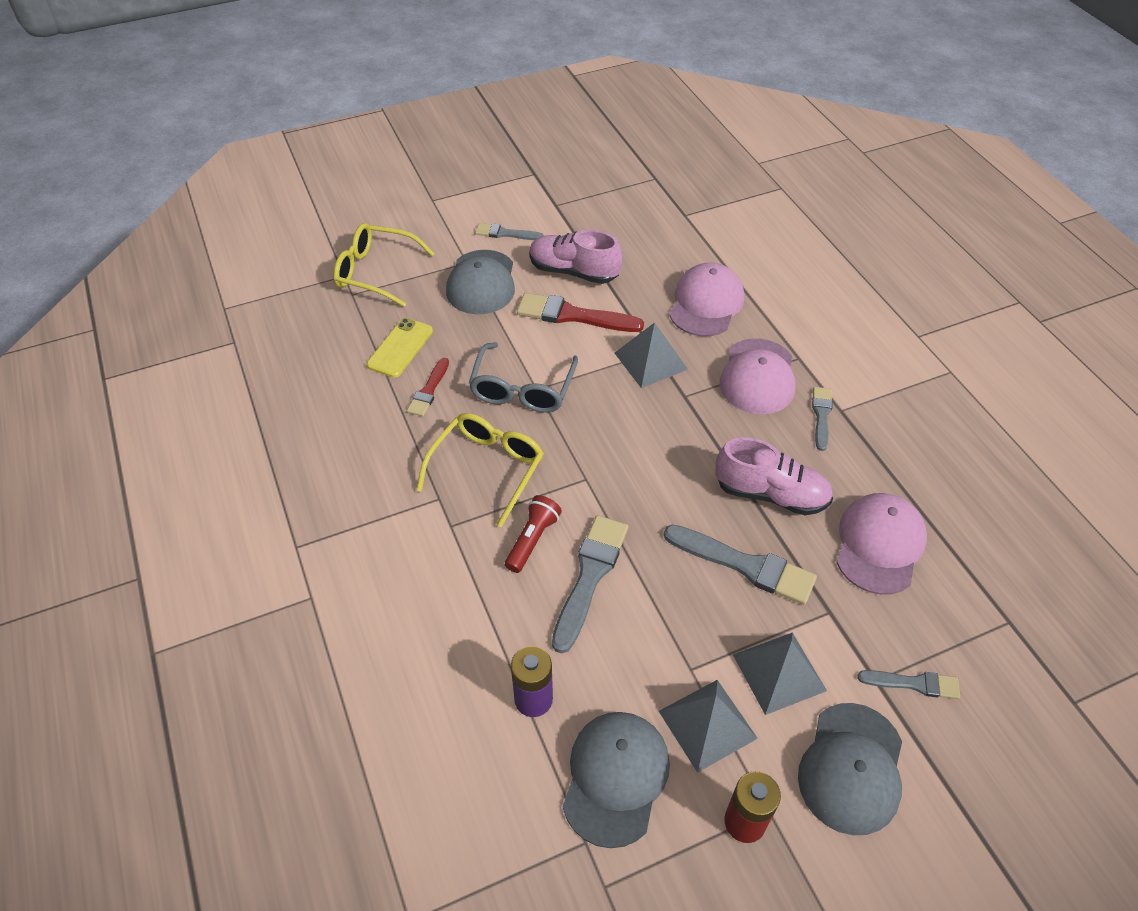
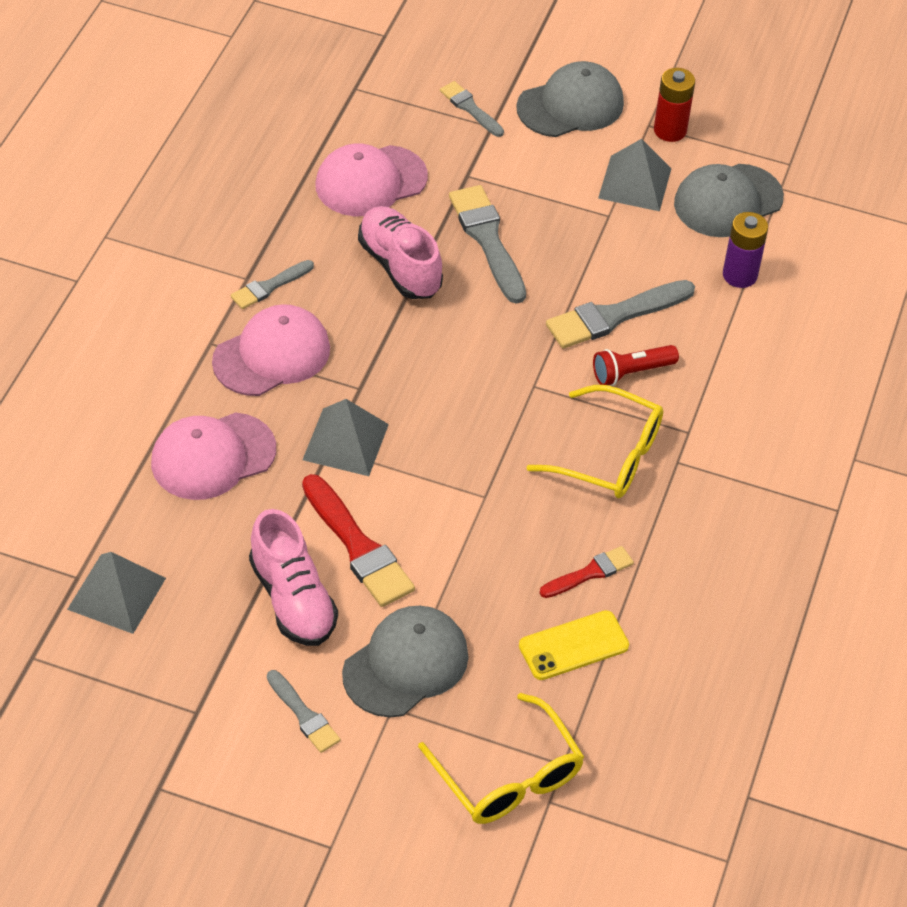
camera: 140 degrees left, 0 degrees up
(487, 468) = (609, 456): yellow glasses -> yellow glasses turned 135 degrees counterclockwise
(522, 389) = (499, 505): grey glasses -> none
(779, 672) = (550, 173): grey pyramid -> grey pyramid (117, 593)

